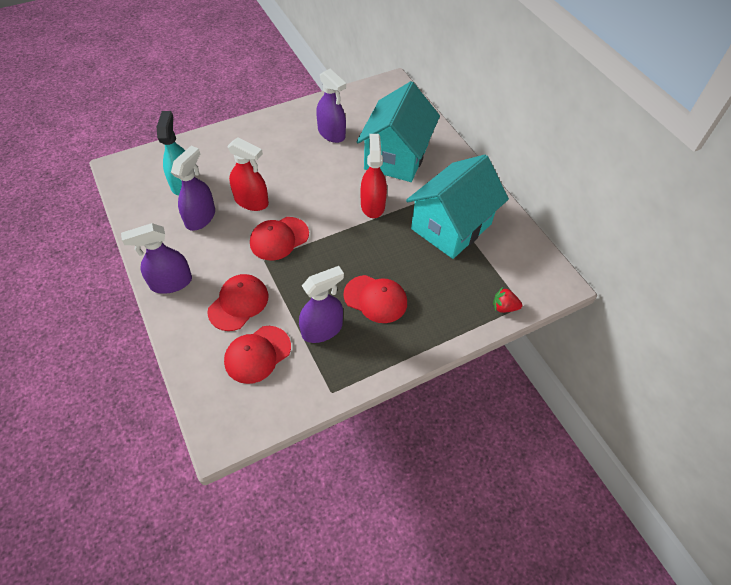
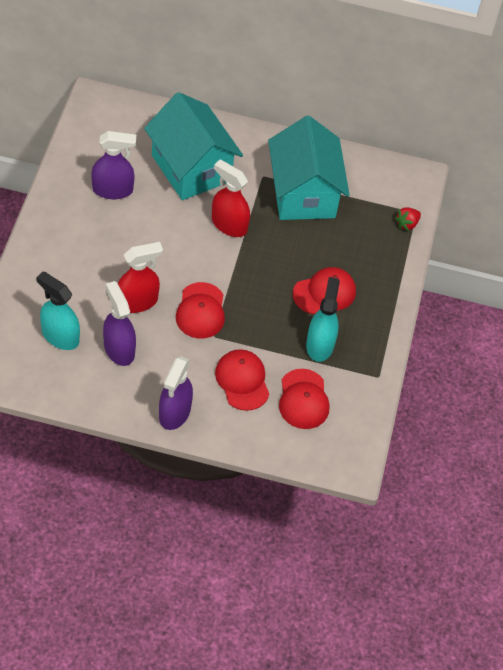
camera: 55 degrees left, 0 degrees up
(322, 329) = (320, 345): purple spray bottle -> turquoise spray bottle

